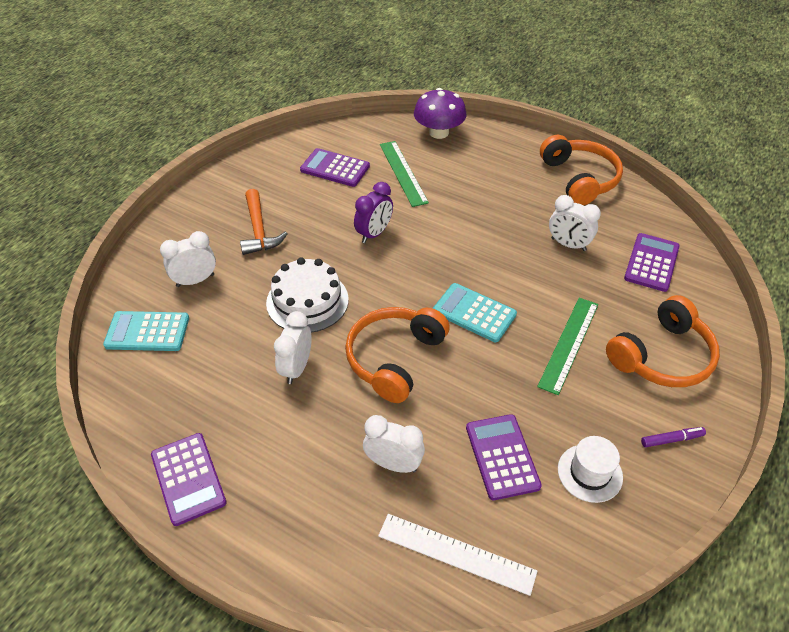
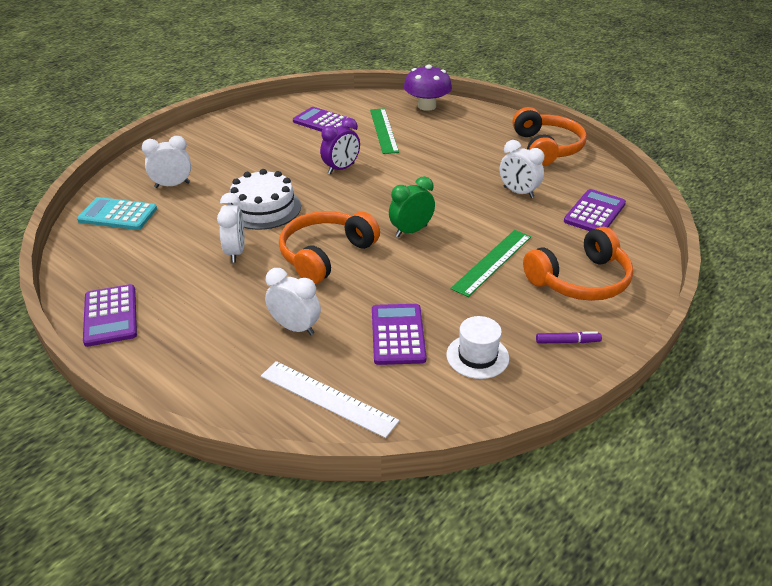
camera: 10 degrees right, 10 degrees down
(259, 230) = (241, 157): orange hammer -> none
(296, 368) = (235, 252): white clock -> white clock turned 150 degrees clockwise
(474, 313) = (411, 231): turquoise calculator -> green clock

